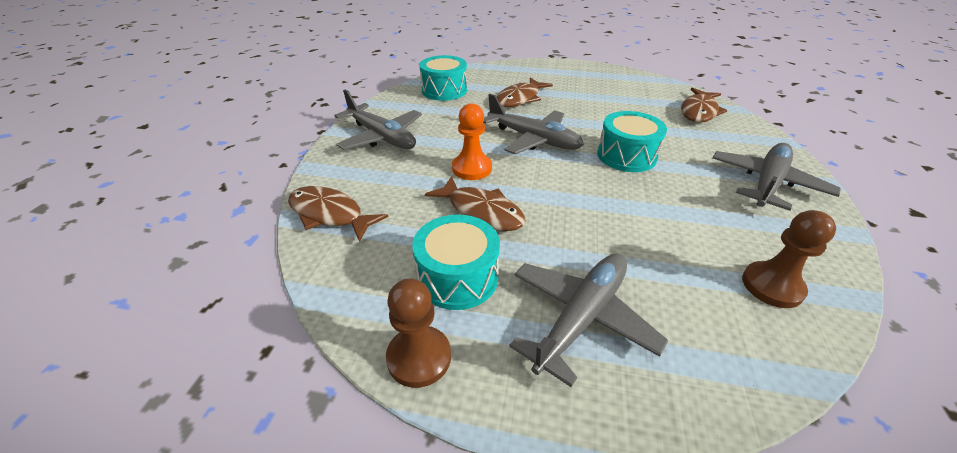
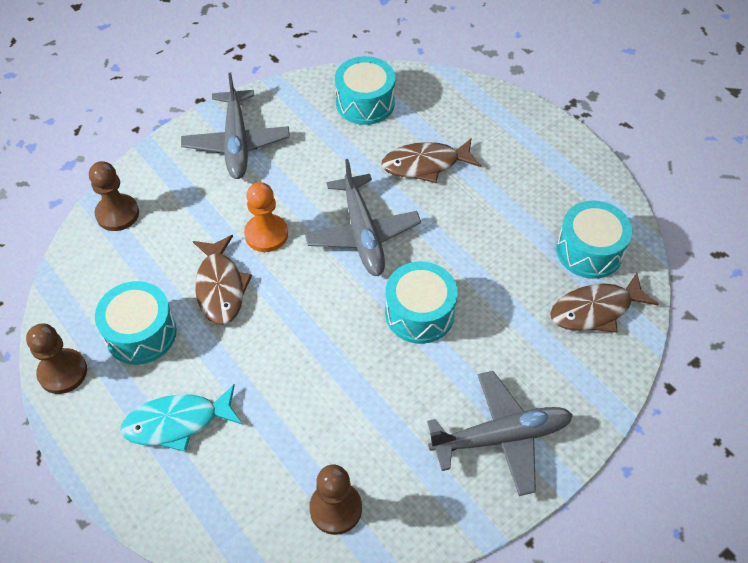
camera: 40 degrees right, 15 degrees up
(330, 214) = (117, 214): brown fish -> brown pawn
(581, 318) = (177, 422): grey plane -> turquoise fish
(654, 94) = (589, 251): none -> turquoise drum

